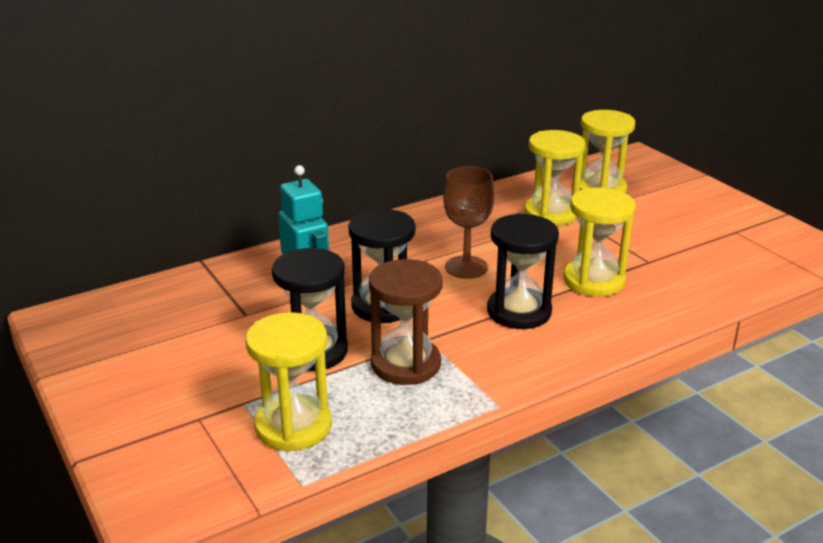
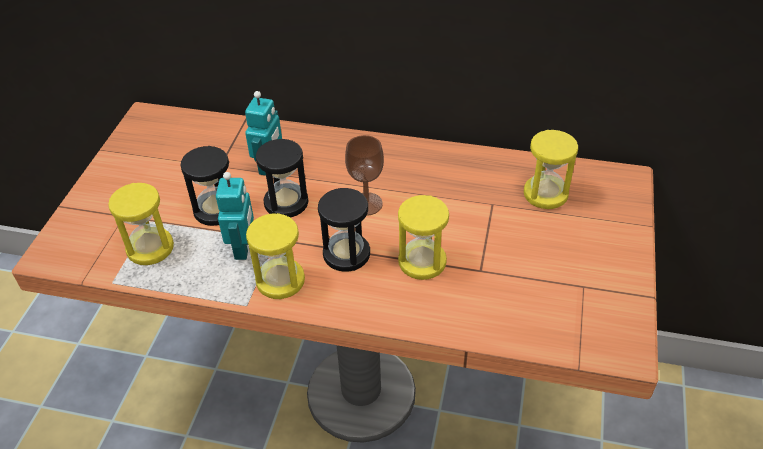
camera: 45 degrees right, 15 degrees up
(405, 364) = (243, 248): brown hourglass -> turquoise robot
(551, 213) = (479, 194): yellow hourglass -> yellow hourglass (280, 280)

